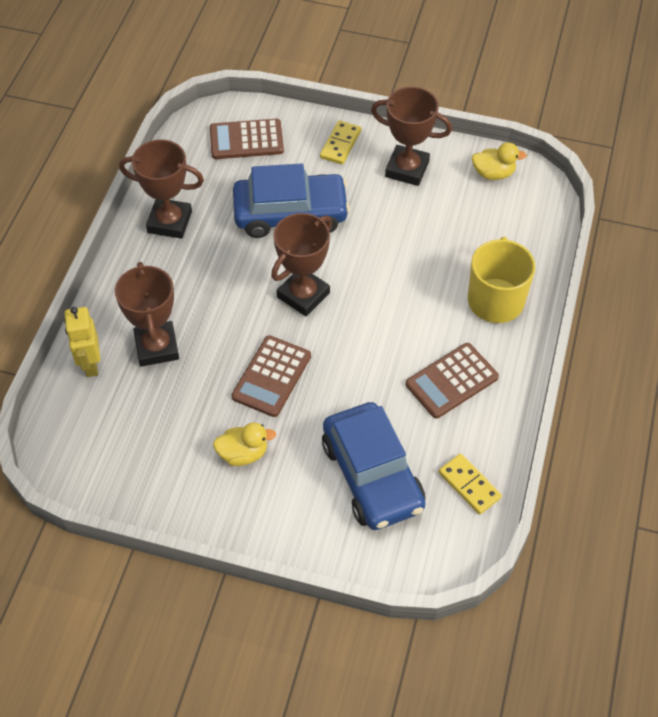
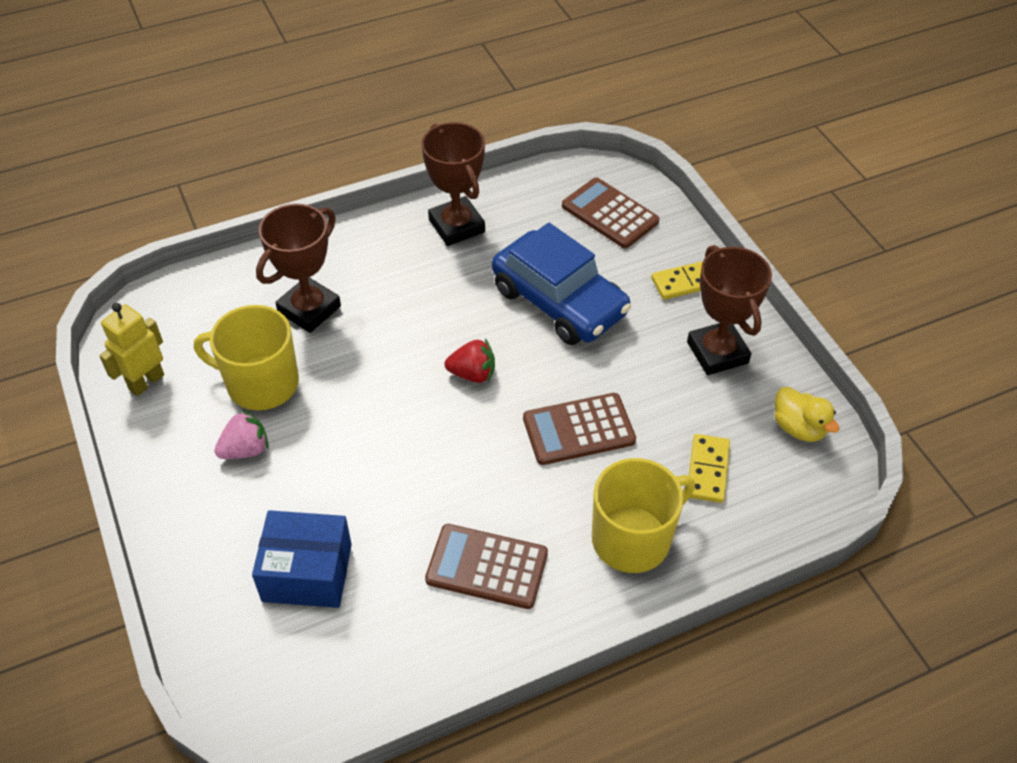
camera: 50 degrees right, 5 degrees down
(90, 364) = (249, 278): yellow robot -> yellow robot (146, 382)
(195, 412) = (261, 383): none -> yellow mug
(243, 453) = (245, 449): yellow duck -> pink strawberry
(271, 376) = (353, 413): brown calculator -> brown calculator (579, 430)
(303, 295) = (472, 374): brown trophy -> red strawberry
(372, 475) = (307, 572): blue car -> blue box
(469, 485) = (367, 671): yellow domino -> yellow domino (707, 470)

